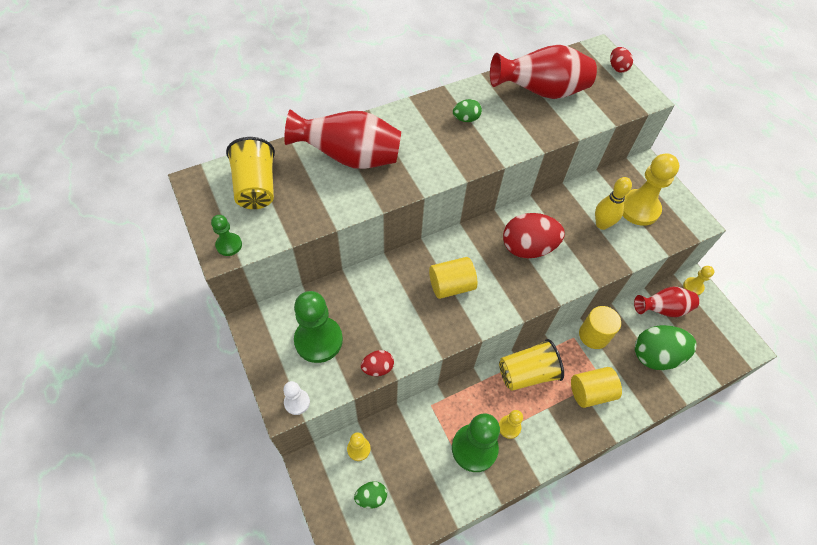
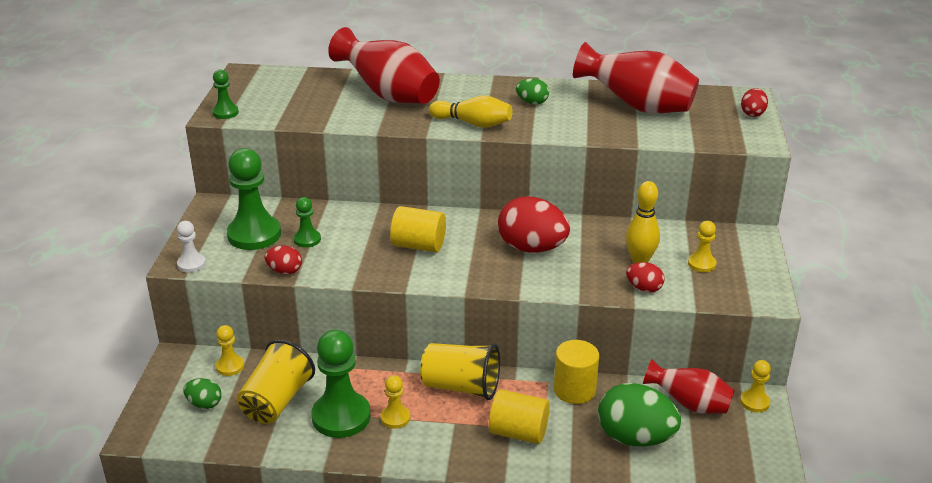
camera: 35 degrees right, 25 degrees down
(256, 187) = (287, 89): yellow cup -> yellow cup (276, 401)
(365, 323) = (307, 239): none -> green pawn
(445, 164) = (473, 123): none -> yellow bowling pin
(625, 251) = (644, 288): none -> red egg
(638, 208) = (701, 264): yellow pawn -> yellow pawn, size x0.50

